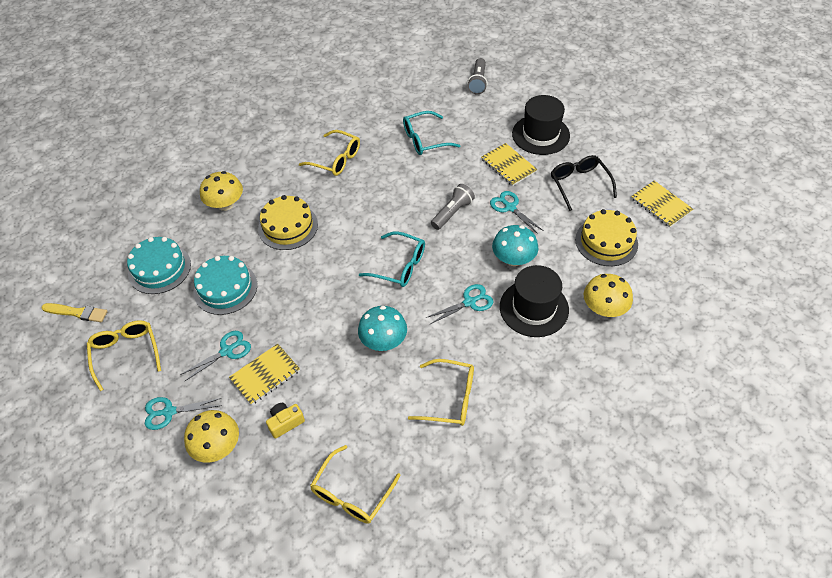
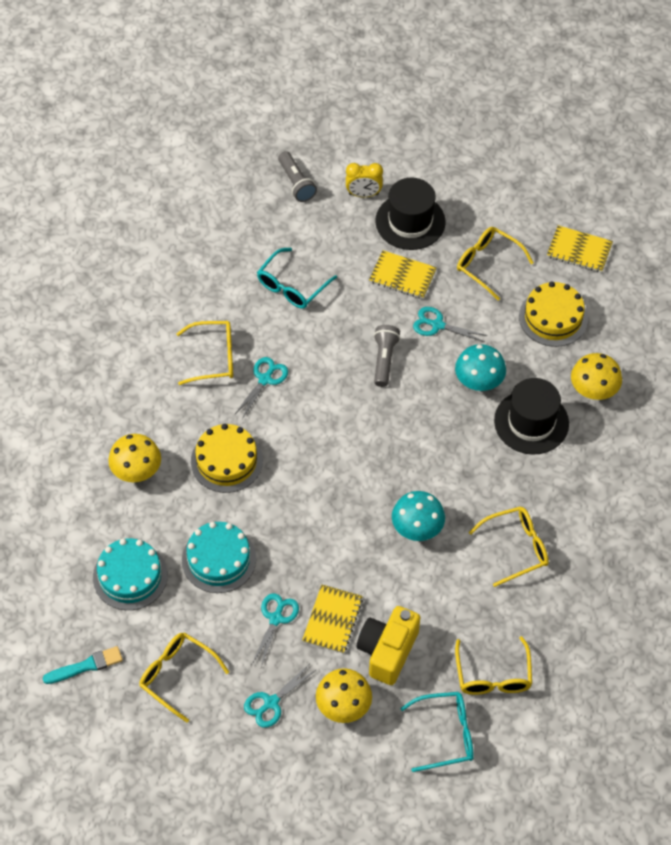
camera: 35 degrees left, 5 degrees up
(77, 312) = (85, 666): yellow brush -> turquoise brush
(285, 423) = (387, 651): yellow camera -> yellow camera, size x1.86
(400, 266) = (375, 444): turquoise glasses -> turquoise glasses (446, 734)
(469, 302) = (469, 447): turquoise scissors -> turquoise scissors (265, 379)
(519, 106) = (363, 194): none -> yellow clock
(579, 184) = (487, 264): black glasses -> yellow glasses

